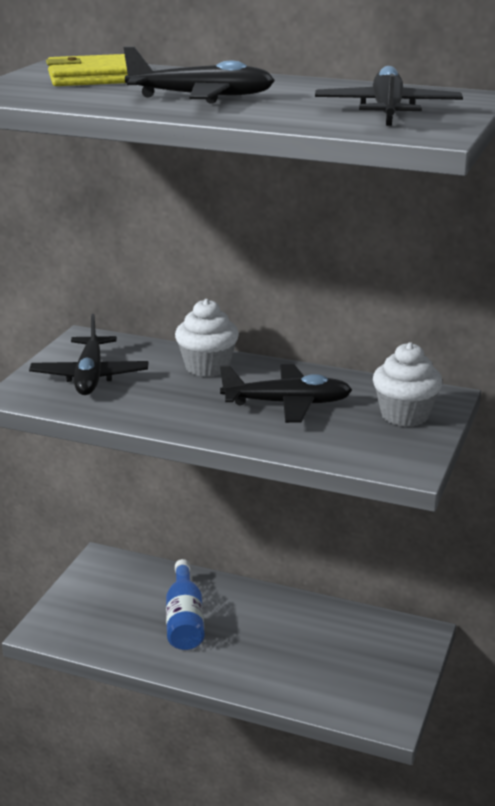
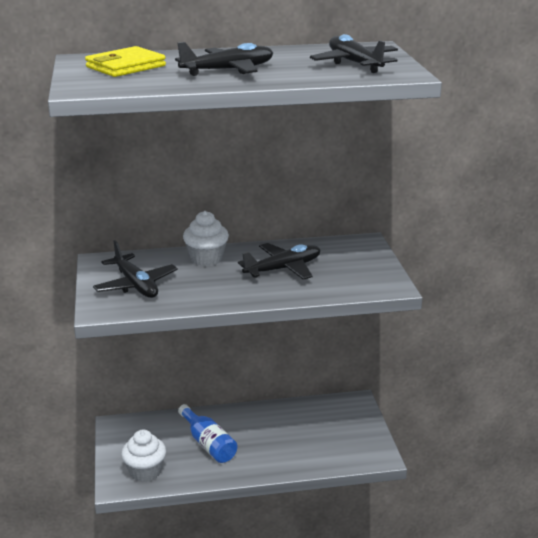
camera: 30 degrees left, 0 degrees up
(404, 415) = (357, 258): white cupcake -> white cupcake (145, 472)

